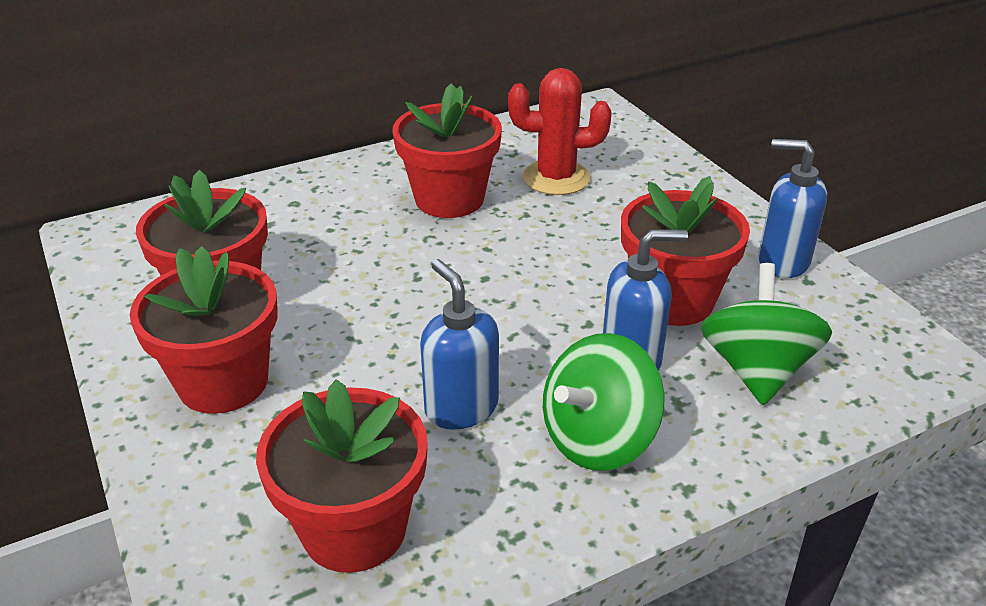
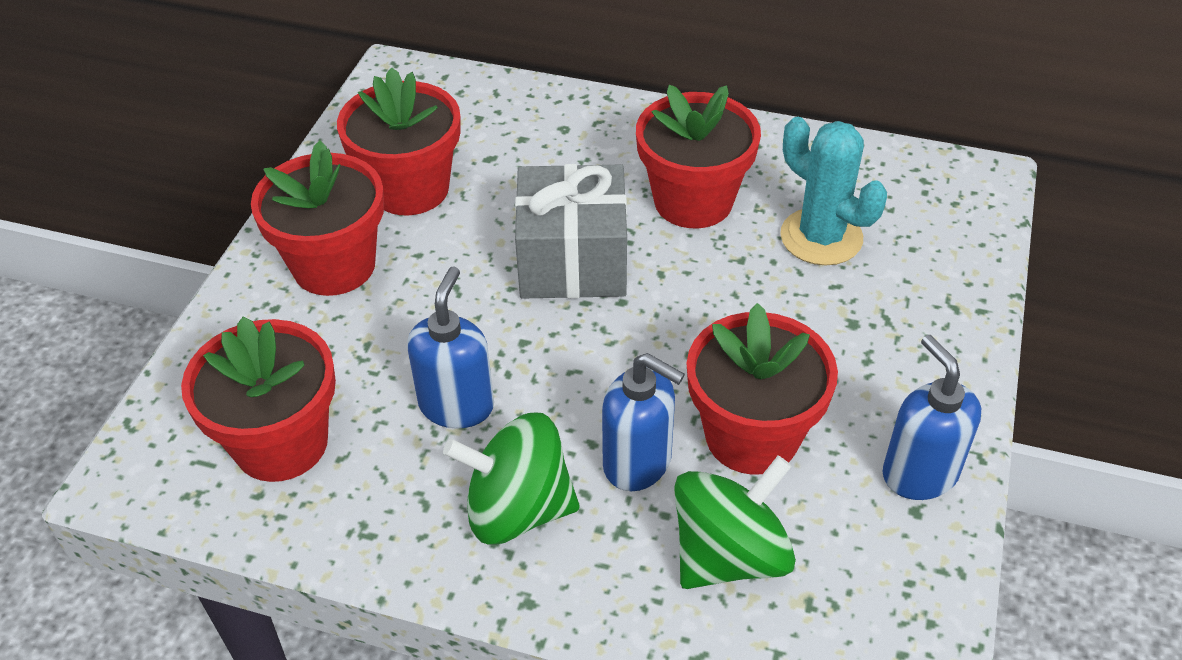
camera: 45 degrees right, 10 degrees up
(416, 273) = (572, 261): none -> grey gift
(556, 178) = (821, 237): red cactus -> turquoise cactus

